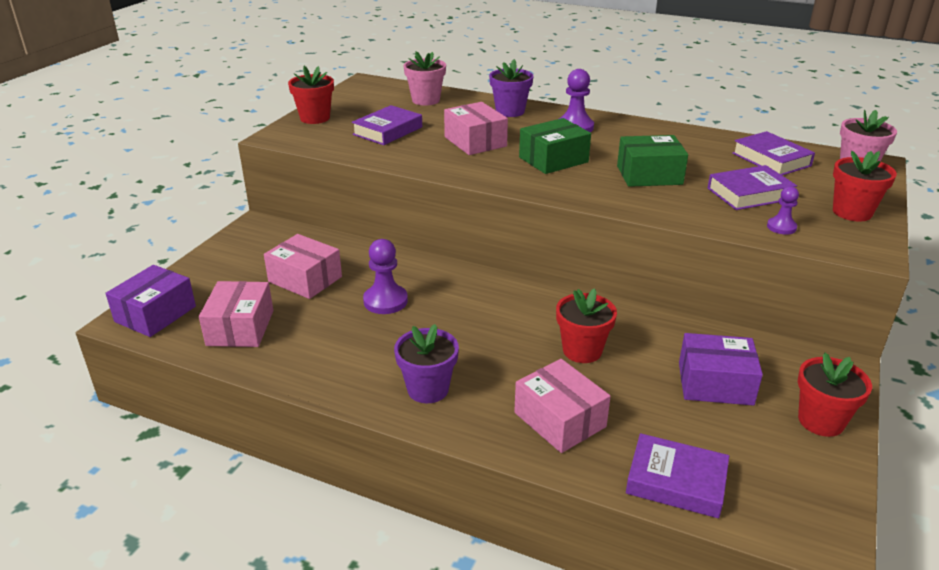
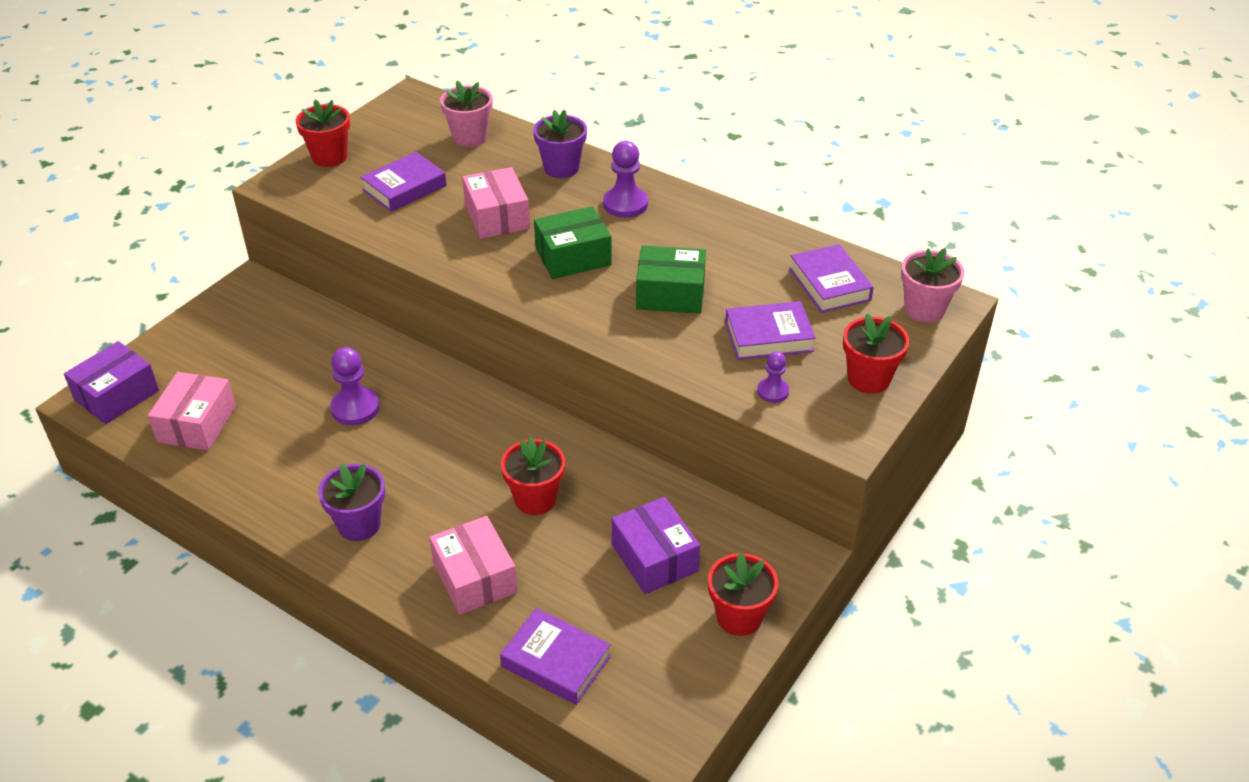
camera: 10 degrees right, 10 degrees up
(305, 279) = (280, 368): pink box -> none
(715, 383) = (654, 558): purple box -> purple box turned 45 degrees clockwise

